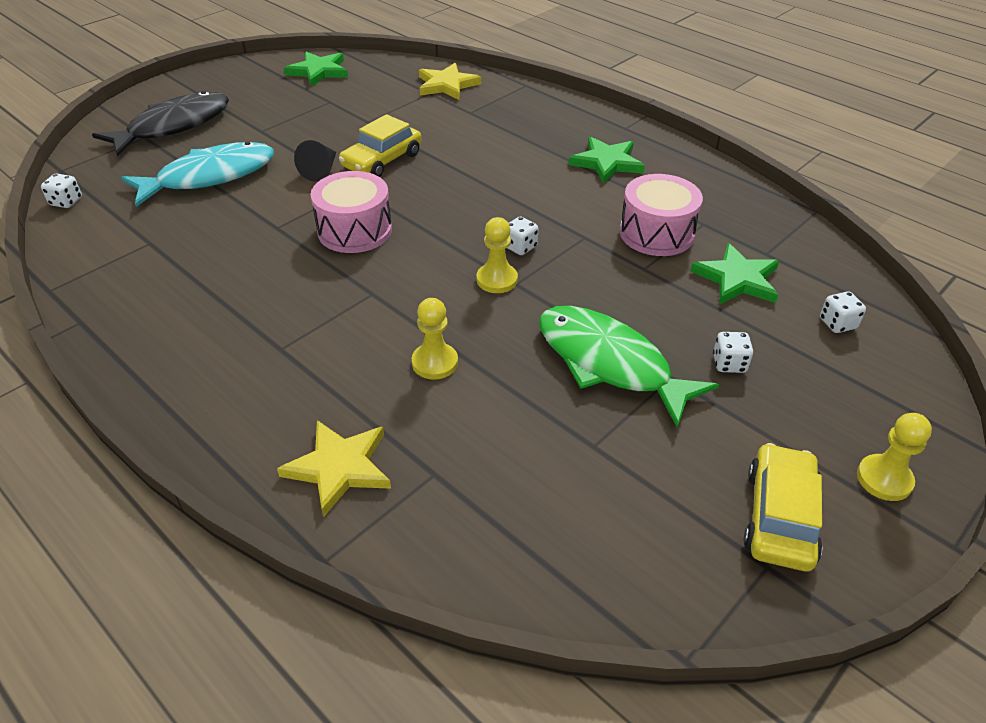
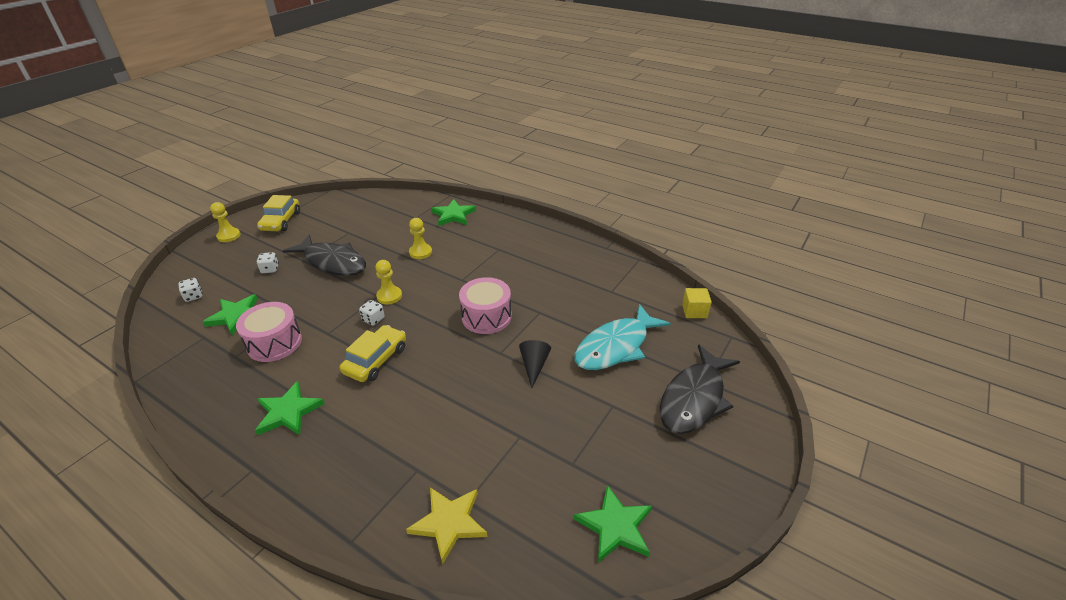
camera: 170 degrees right, 5 degrees down
(66, 202) = (694, 311): white dice -> yellow cube
(339, 468) = (453, 215): yellow star -> green star
(382, 160) = (488, 384): yellow car -> yellow car (376, 360)
(609, 363) = (332, 262): green fish -> black fish

